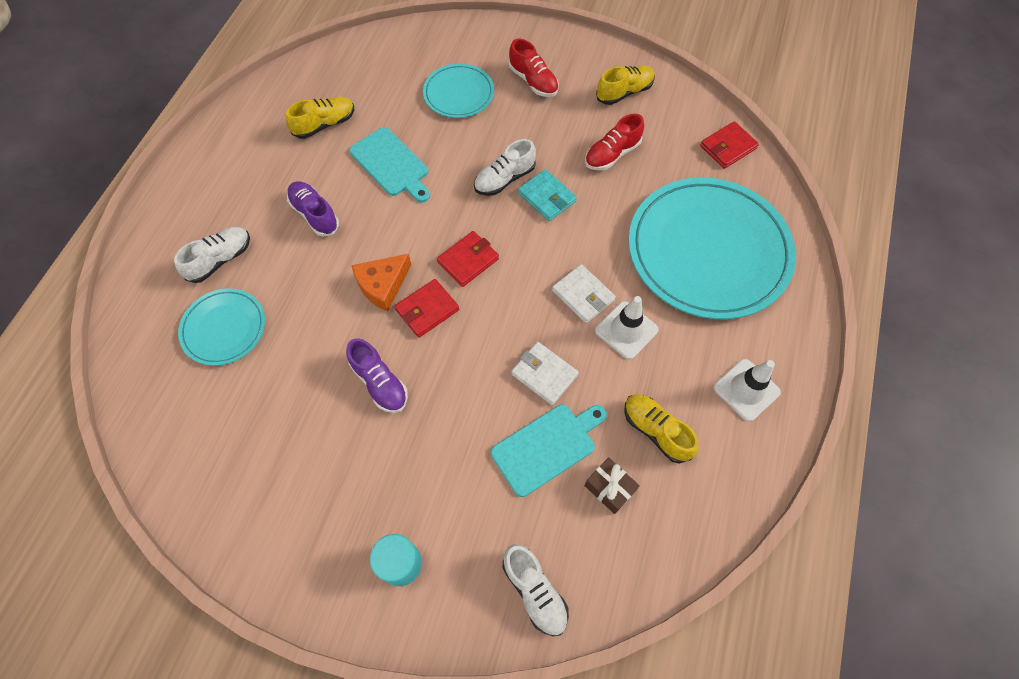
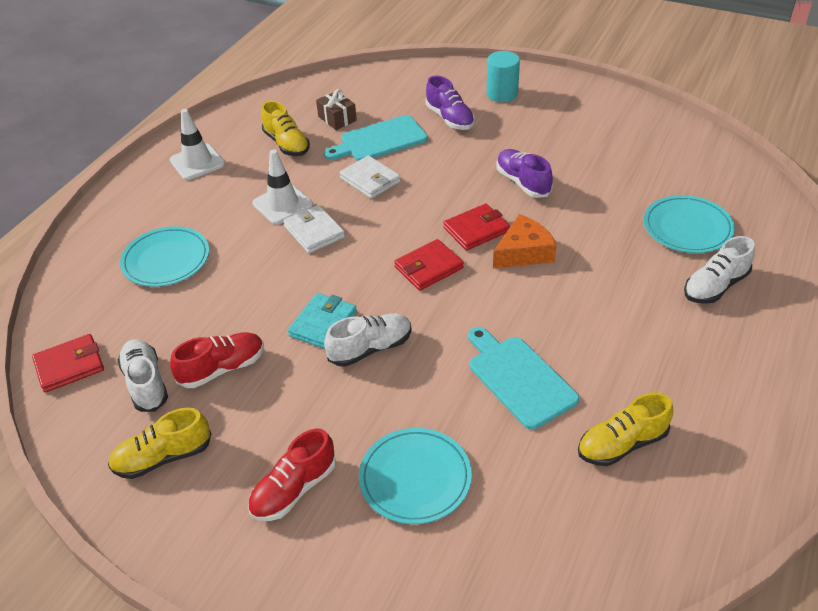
camera: 170 degrees left, 20 degrees down
(315, 214) = (613, 325): purple shoe -> purple shoe (450, 118)
(533, 81) = (294, 489): red shoe -> red shoe turned 105 degrees counterclockwise
(535, 591) = (407, 80): white shoe -> white shoe (146, 383)
(547, 197) = (323, 324): turquoise wallet -> turquoise wallet turned 60 degrees clockwise
(708, 251) = (166, 260): turquoise plate -> turquoise plate, size x0.49

